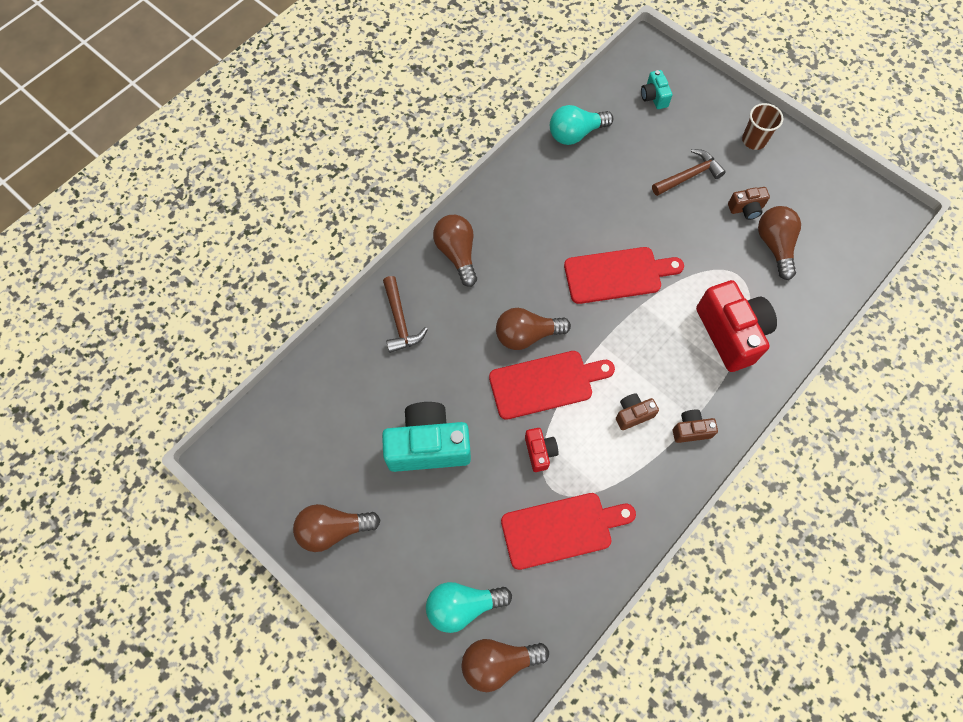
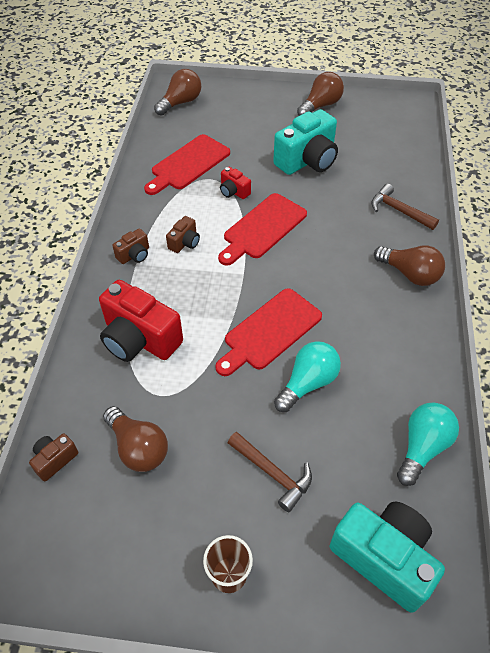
camera: 145 degrees right, 15 degrees down
(463, 605) = (219, 112): turquoise light bulb -> turquoise light bulb (308, 383)
(527, 335) = (303, 249): brown light bulb -> none
(654, 97) = (384, 557): turquoise camera -> turquoise camera, size x2.10
(689, 176) = (272, 473): brown hammer -> brown hammer turned 75 degrees counterclockwise
(746, 209) = (189, 472): brown camera -> brown camera (55, 460)

